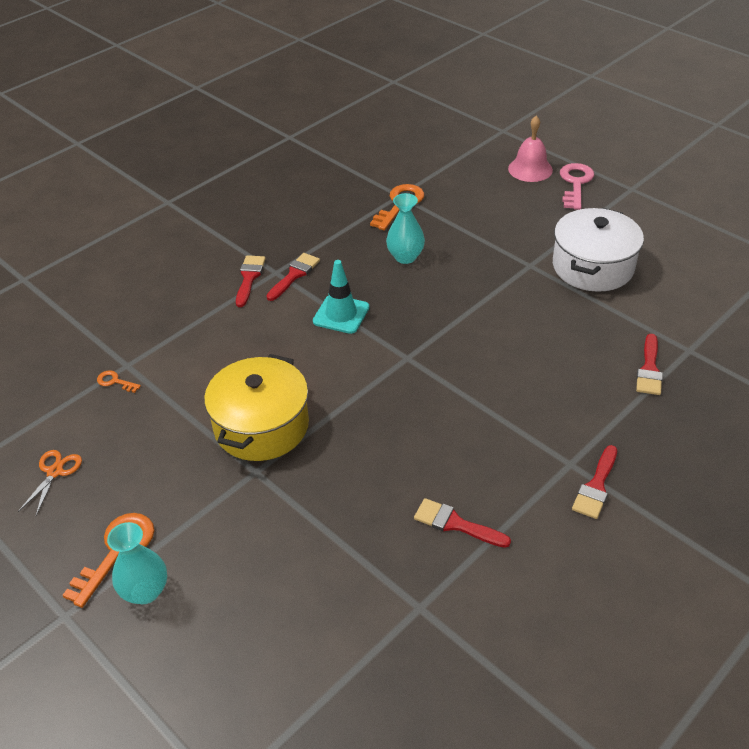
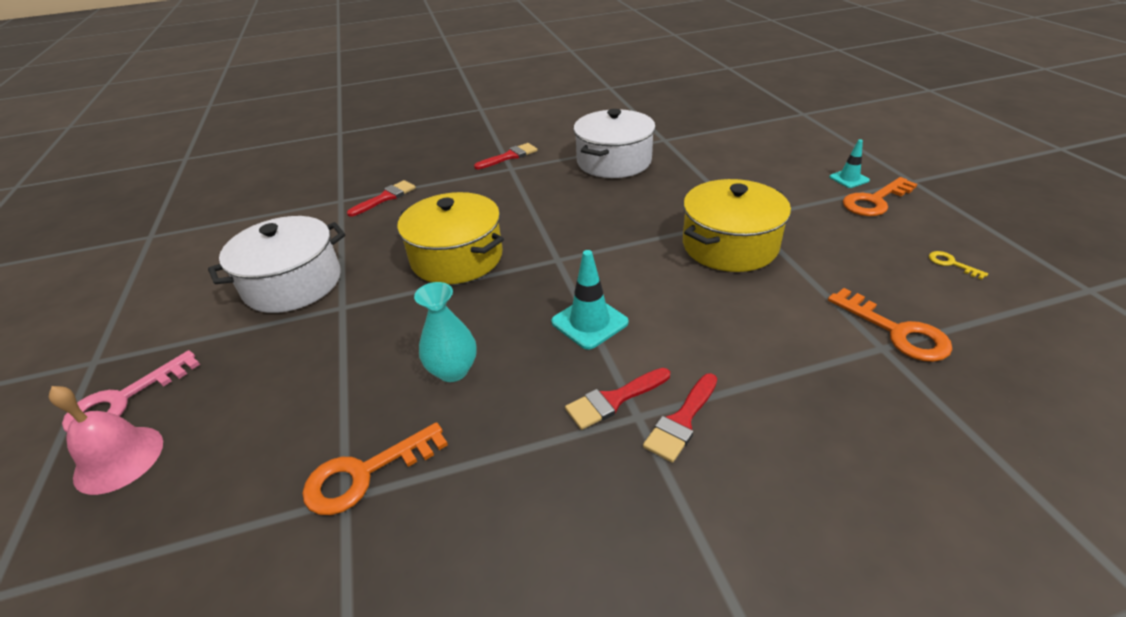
camera: 150 degrees left, 5 degrees down
(55, 472) = (951, 264): orange scissors -> yellow key
(115, 381) = (896, 331): orange key -> orange key, size x2.01
(145, 591) = (849, 179): turquoise vase -> turquoise traffic cone
(455, 524) = (614, 161): red brush -> white pot
(494, 330) = (457, 257): none -> yellow pot

